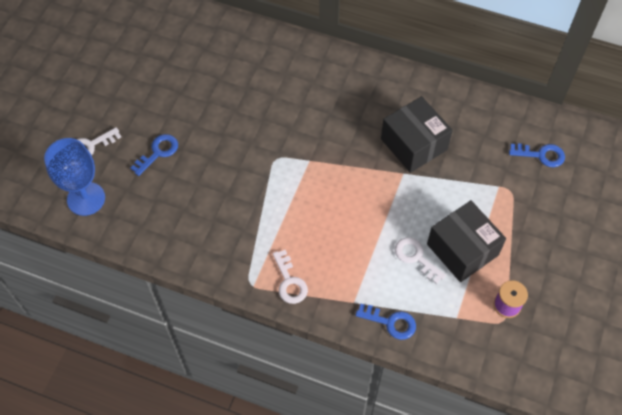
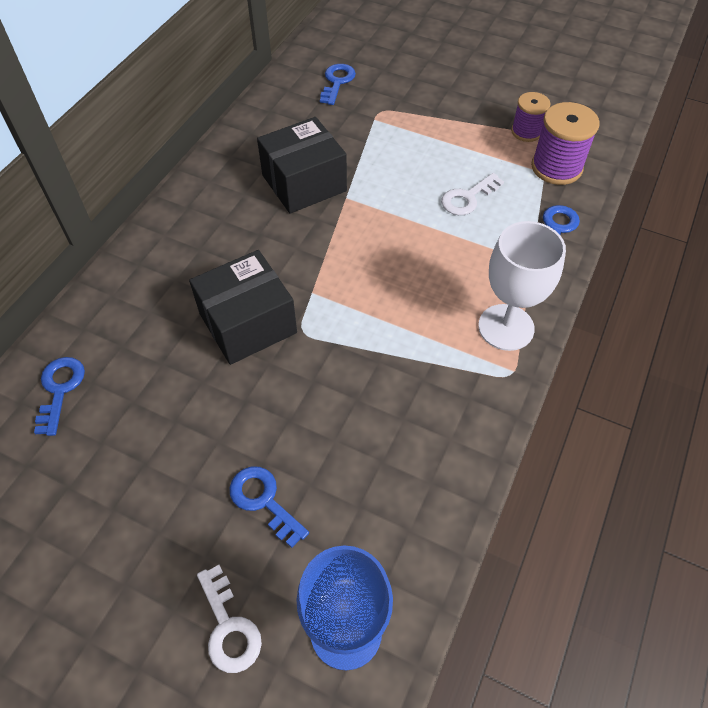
camera: 85 degrees left, 5 degrees down
(225, 43) = (60, 389): none -> blue key
(289, 282) = (506, 327): white key -> white goblet
(462, 249) = (457, 157): black box -> black box (248, 323)
(464, 327) = (556, 167): none -> purple spool

